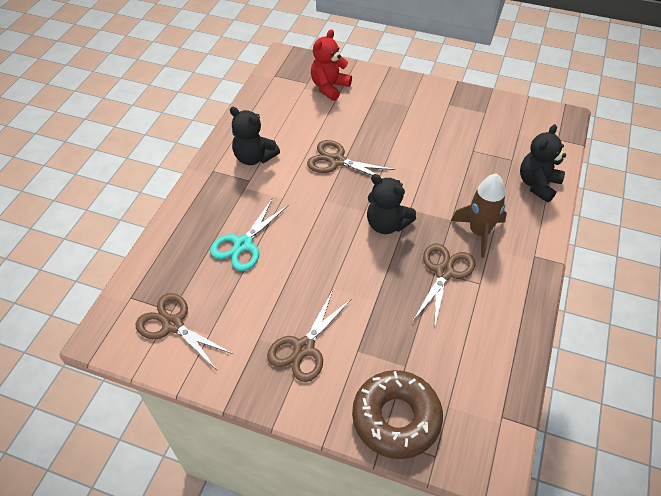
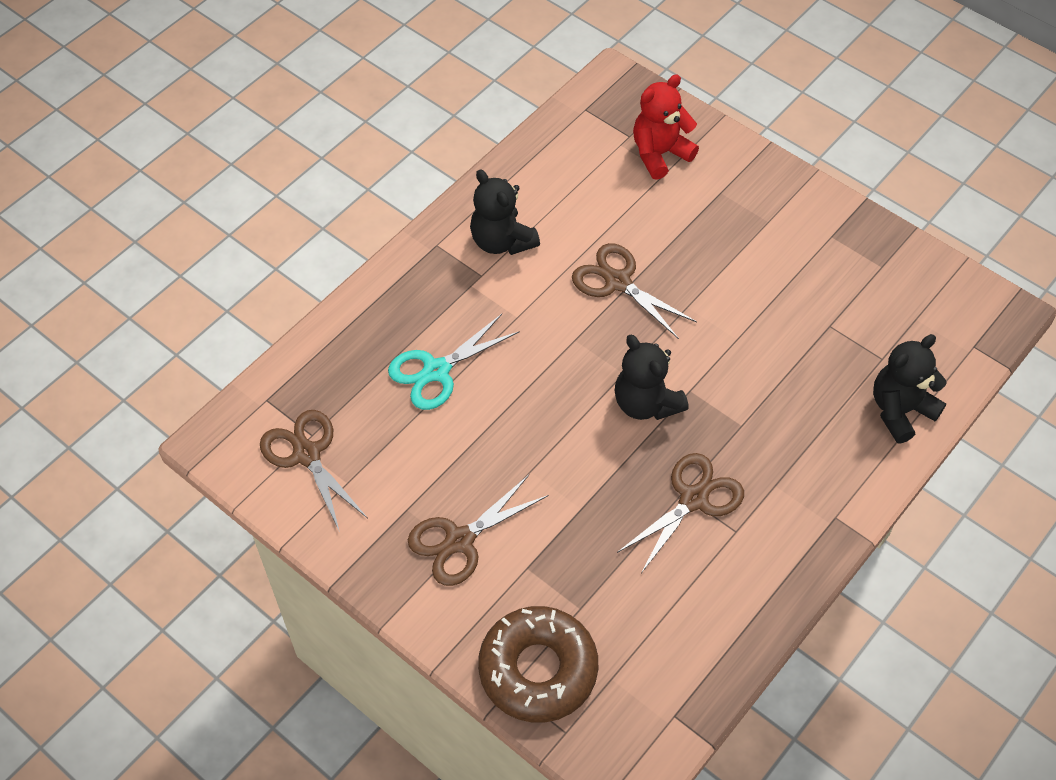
camera: 20 degrees right, 5 degrees up
(479, 232) = (773, 457): brown rocket -> none

